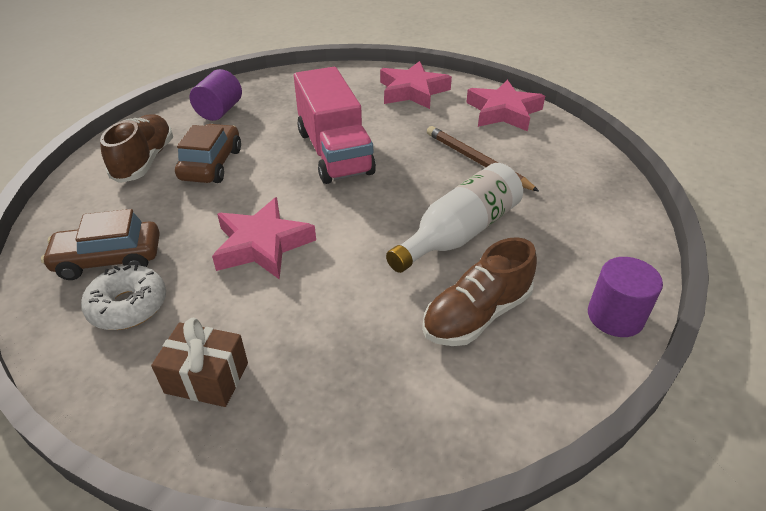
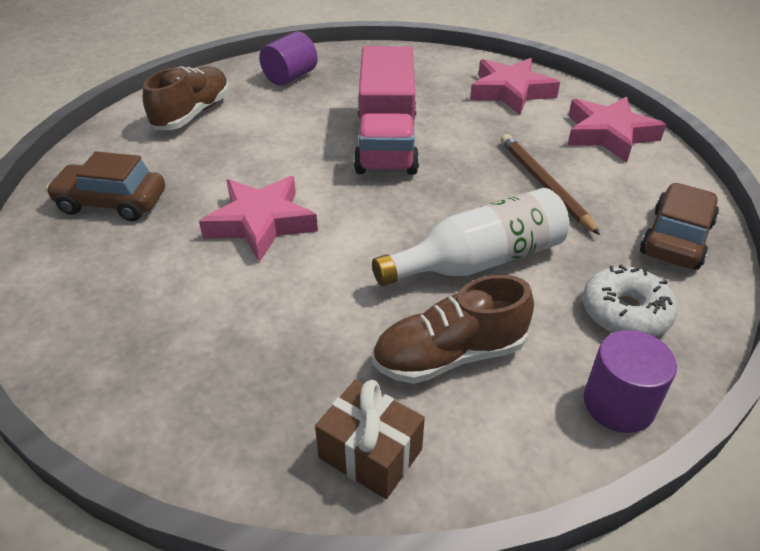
camera: 20 degrees right, 0 degrees up
(128, 306) = (106, 252): white donut -> white donut (625, 312)
(207, 378) = (140, 341): brown gift -> brown gift (370, 453)
(211, 164) = (254, 130): brown car -> brown car (676, 238)

